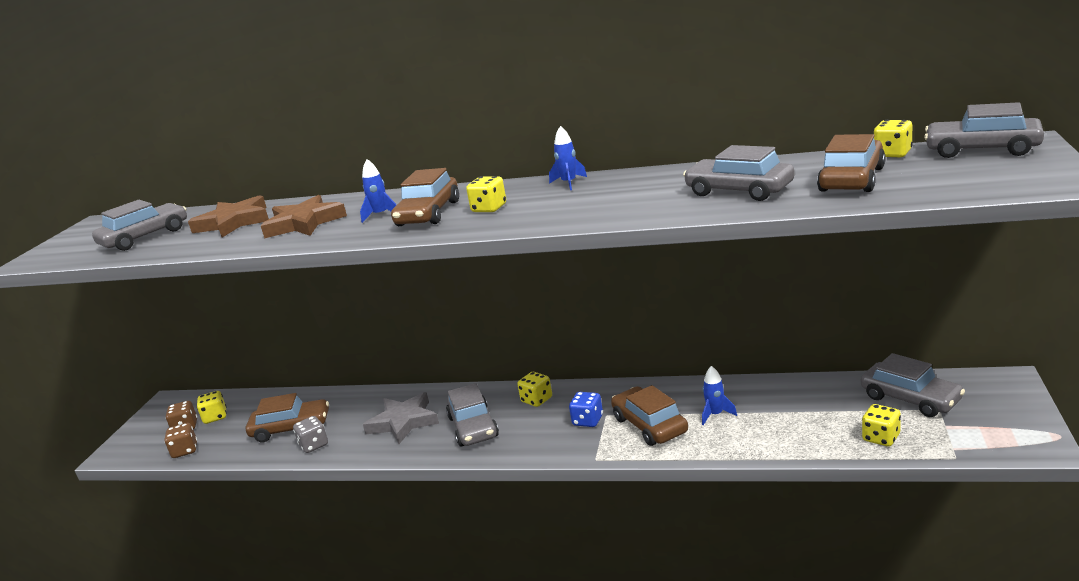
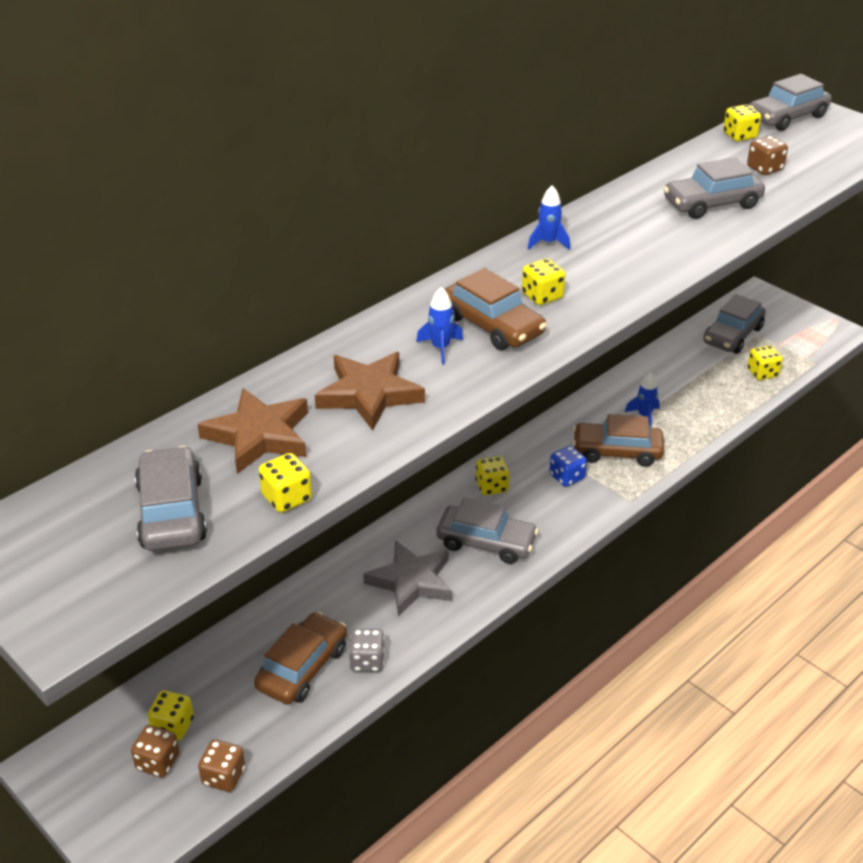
camera: 60 degrees left, 15 degrees up
(176, 250) = (287, 498): none -> yellow dice
(851, 179) = (764, 168): brown car -> brown dice
(910, 398) = (733, 335): grey car -> grey car turned 135 degrees clockwise

